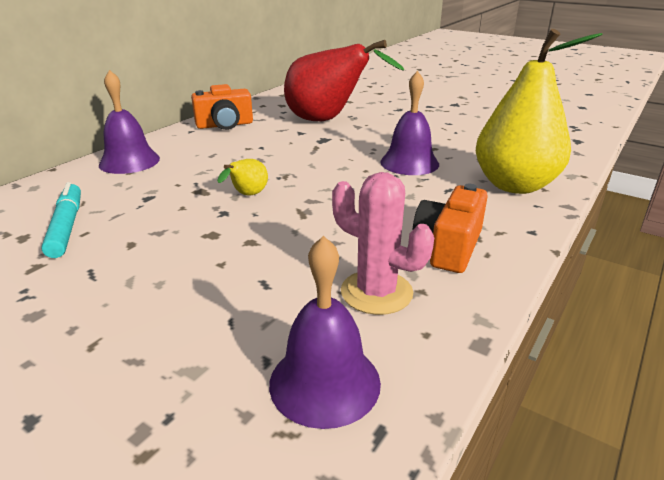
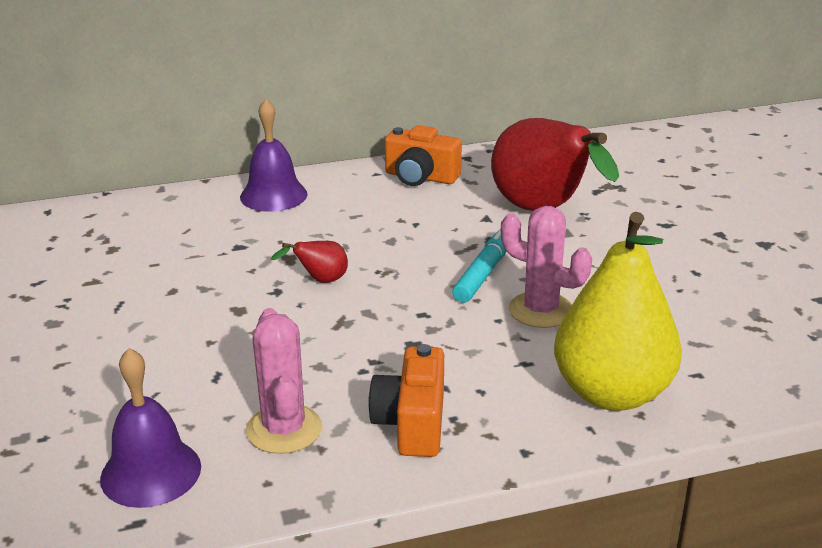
camera: 40 degrees right, 0 degrees up
(66, 227) = (149, 252): turquoise marker -> turquoise marker (484, 272)
(247, 195) = (320, 281): yellow pear -> red pear
(409, 163) = (541, 310): purple bell -> pink cactus
(448, 247) = (412, 423): orange camera -> orange camera turned 60 degrees counterclockwise

